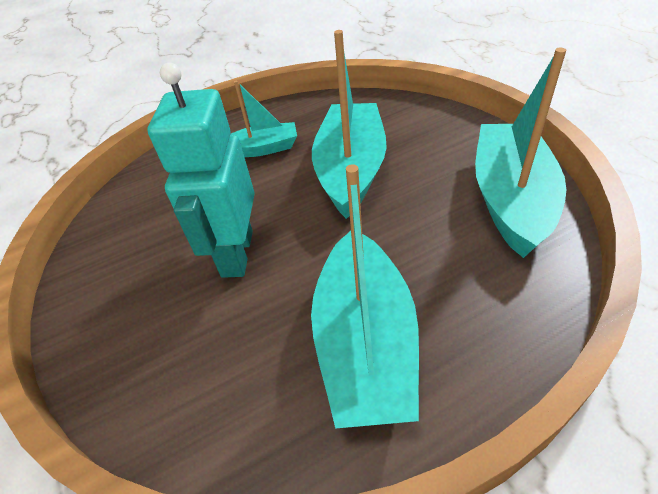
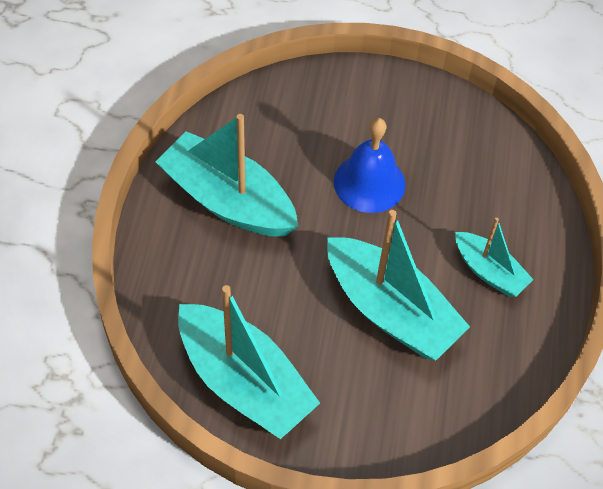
camera: 120 degrees right, 10 degrees up
(236, 253) = (369, 183): turquoise robot -> blue bell
(262, 149) = (489, 271): turquoise boat -> turquoise boat turned 75 degrees counterclockwise

